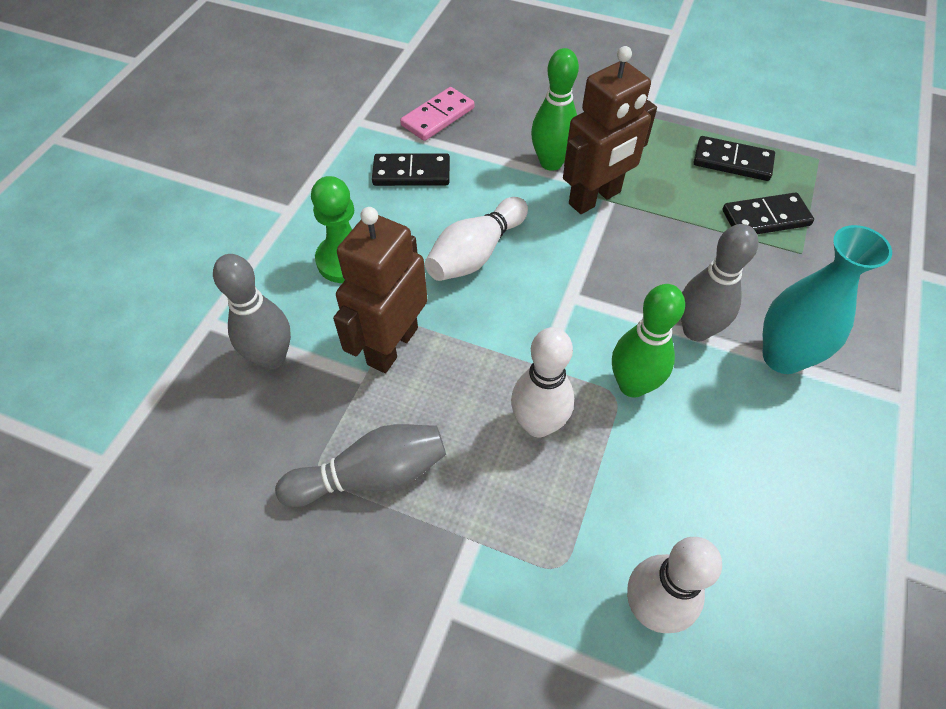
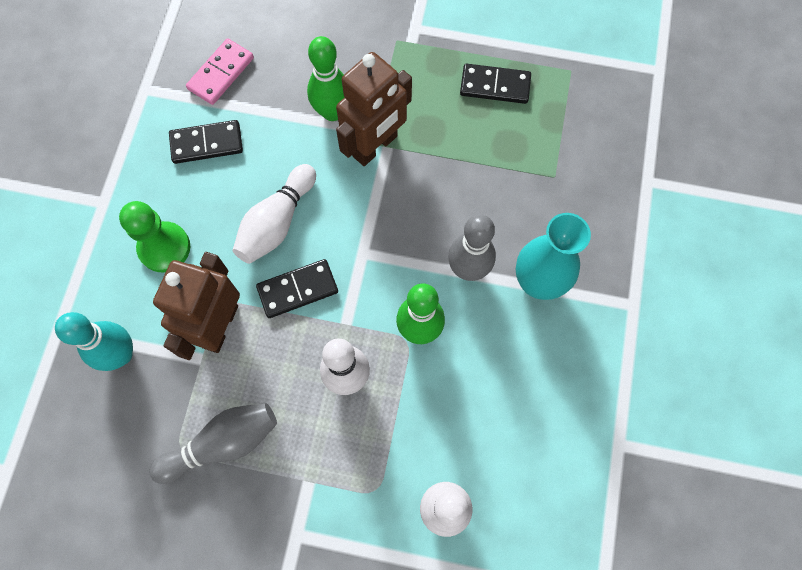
camera: 10 degrees left, 15 degrees up
(272, 358) = (121, 354): grey bowling pin -> turquoise bowling pin
(765, 218) = (524, 144): black domino -> black domino (297, 289)

